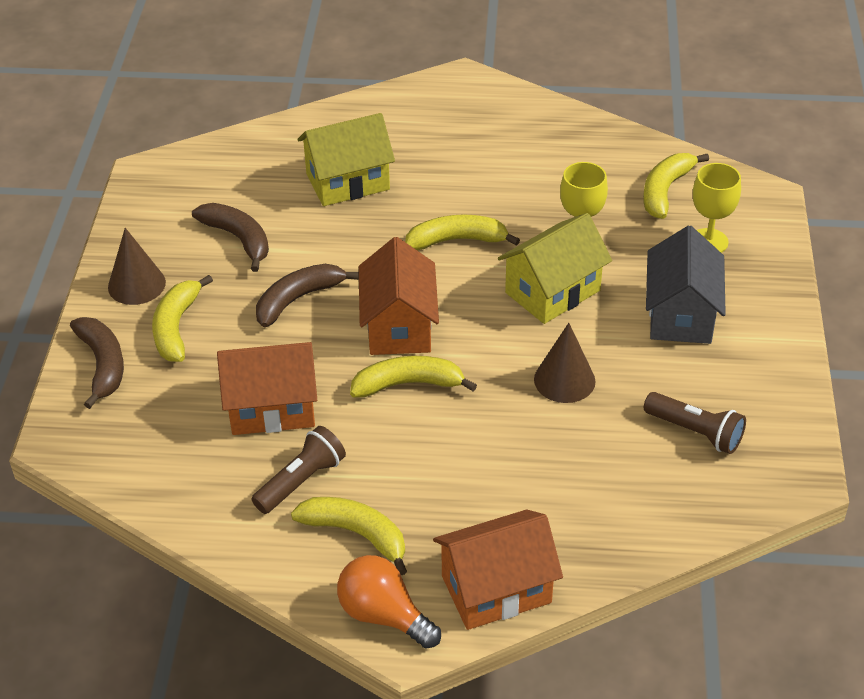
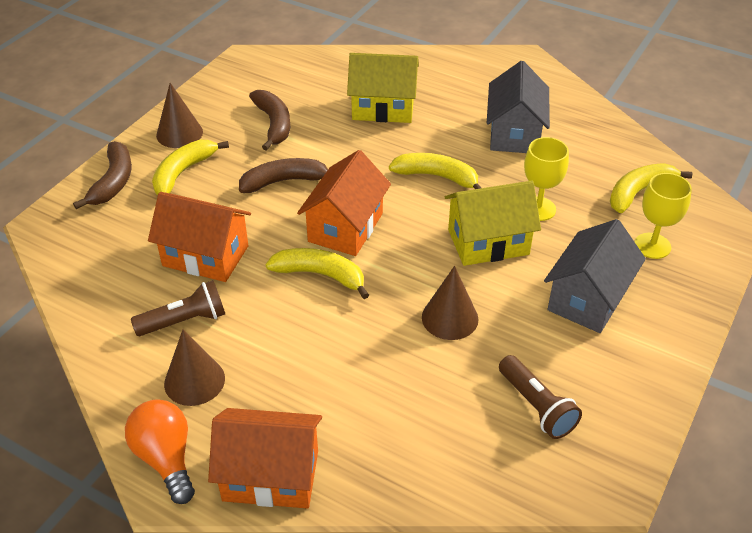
camera: 25 degrees right, 0 degrees up
(356, 534) = (194, 381): yellow banana -> brown cone
(505, 167) = (514, 133): none -> grey house

